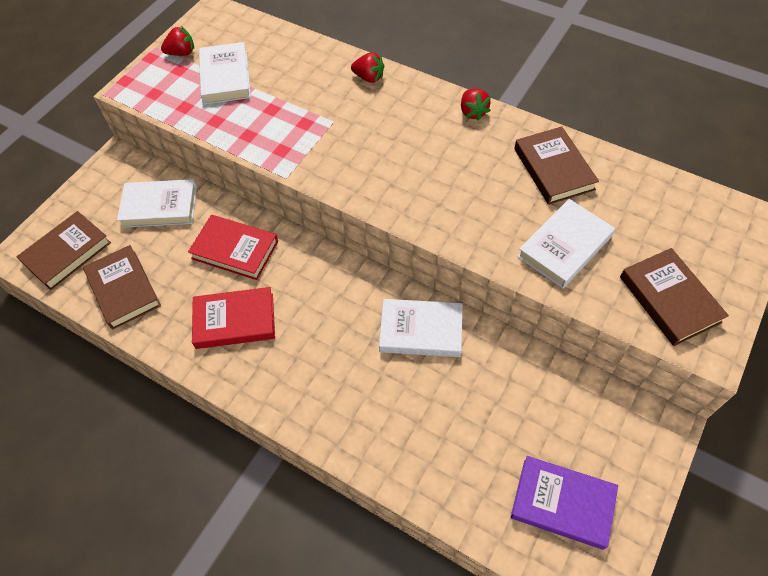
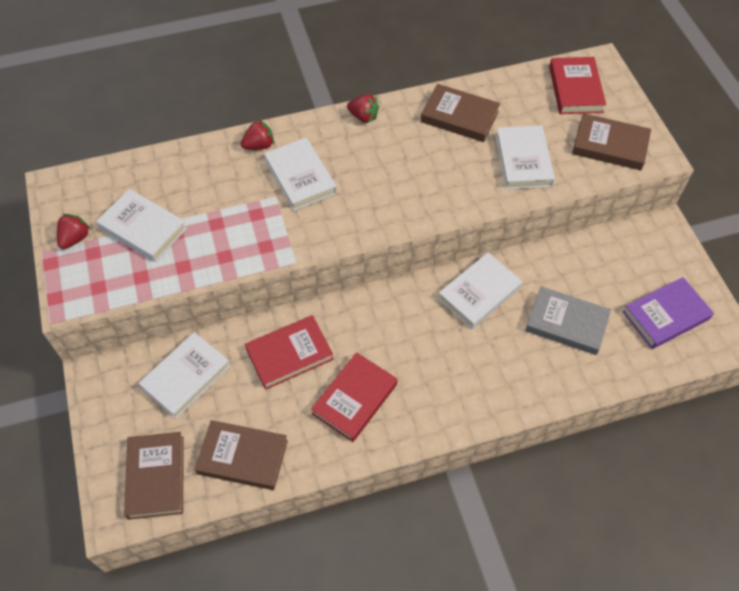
camera: 50 degrees left, 0 degrees up
(368, 121) = (300, 177): none -> white book
(462, 421) = (566, 323): none -> grey book
(699, 225) = (575, 89): none -> red book

